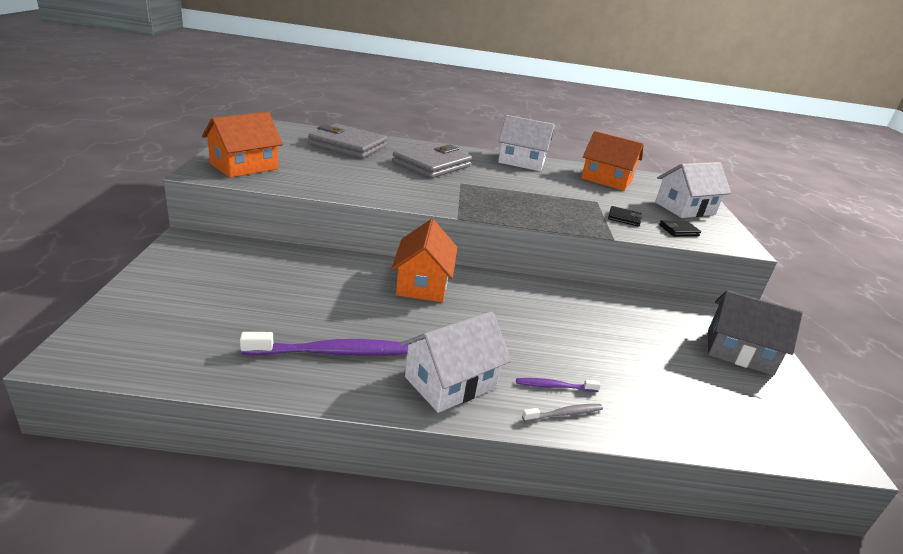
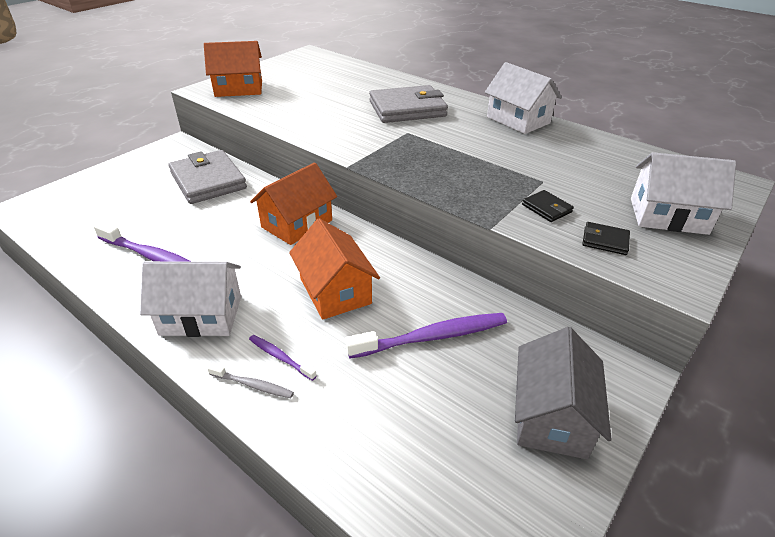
camera: 40 degrees right, 10 degrees up
(348, 145) = (353, 80): grey wallet -> grey wallet (208, 181)
(606, 180) = (603, 158): orange house -> orange house (335, 291)
(625, 332) = (432, 337): none -> purple toothbrush
(739, 352) = (551, 416): grey house -> grey house turned 45 degrees clockwise

